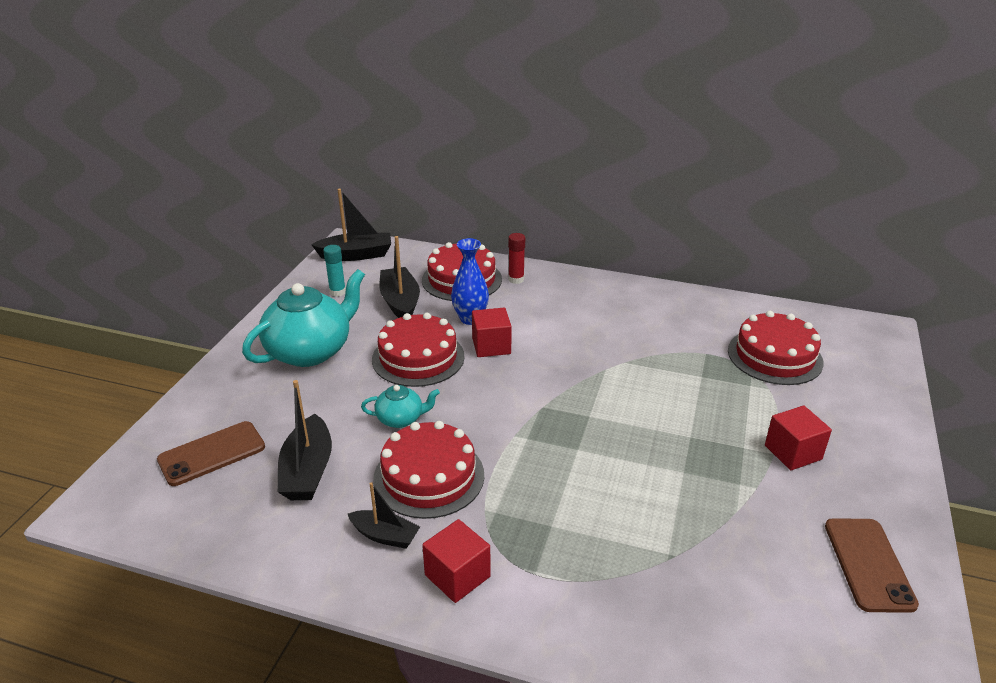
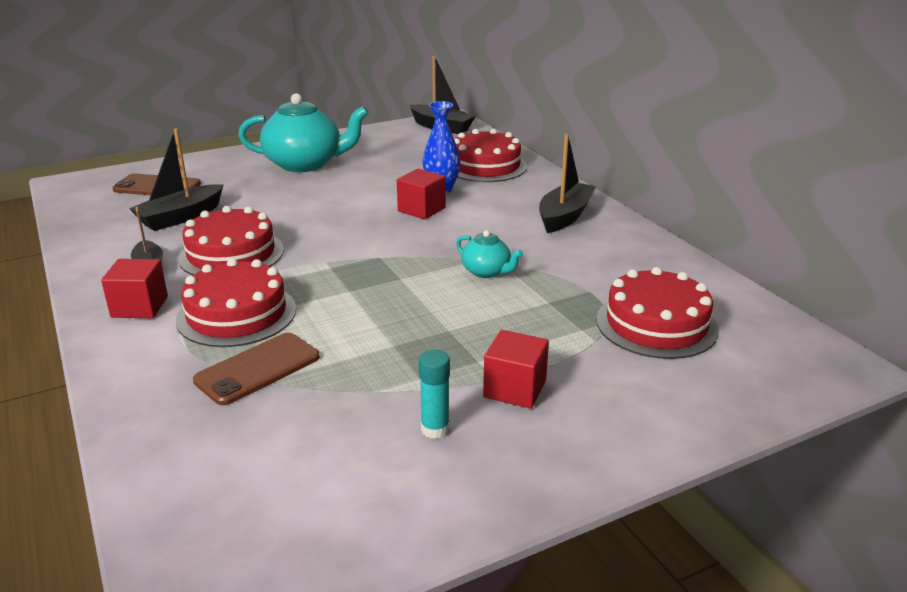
camera: 45 degrees right, 5 degrees down
(337, 292) = (386, 142): turquoise glue stick -> turquoise glue stick (435, 429)
(400, 302) = (414, 162): black boat -> black boat (565, 216)
(401, 419) = (279, 219): turquoise teapot -> turquoise teapot (487, 272)
(418, 358) = (359, 194): red cake -> red cake (237, 314)
(516, 279) = (528, 181): red glue stick -> none
(868, 564) = (405, 492): brown phone -> brown phone (258, 369)

